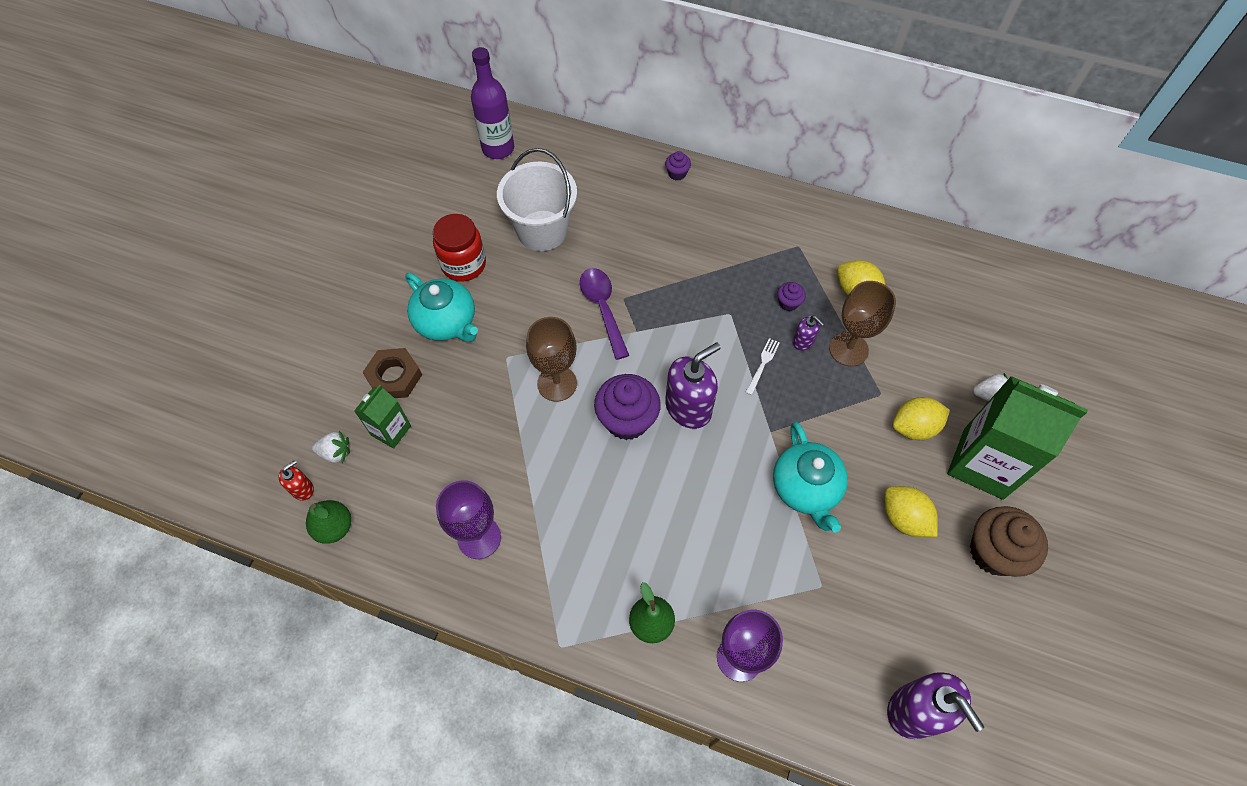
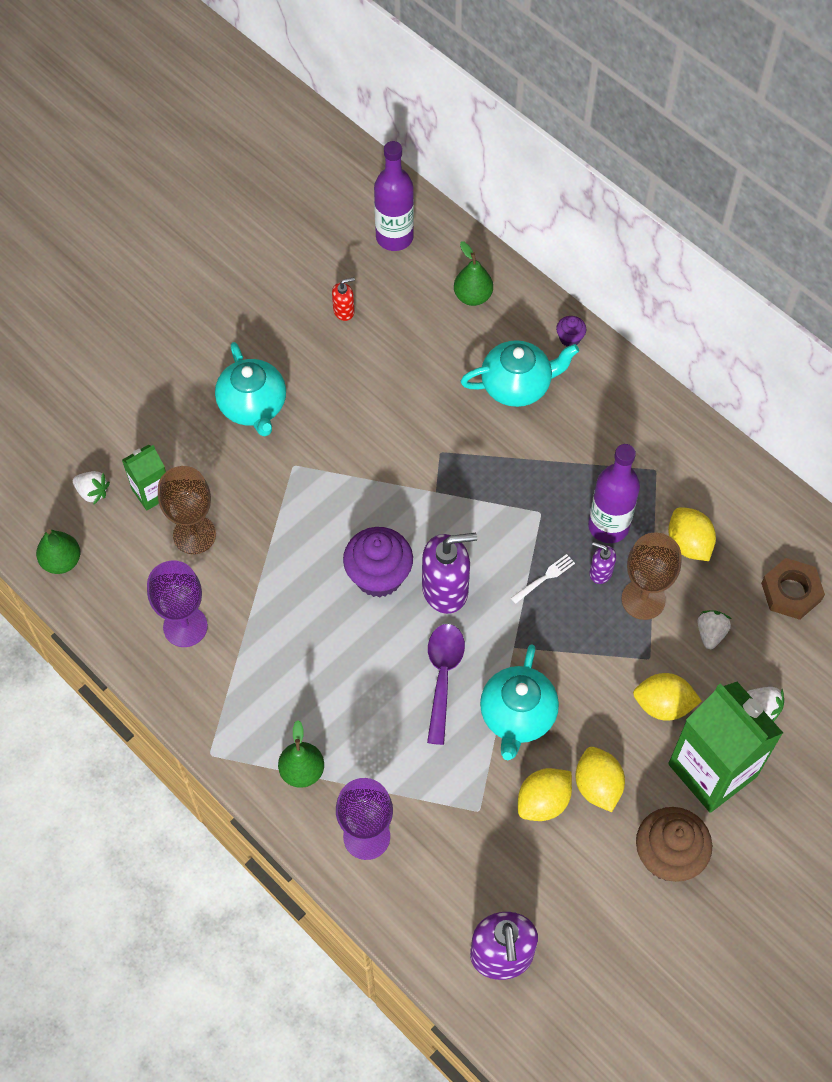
camera: 25 degrees right, 0 degrees up
(302, 489) = (49, 514): red soap dispenser -> red soap dispenser (344, 311)
(394, 377) = (178, 441): brown nut -> brown nut (791, 592)
(463, 264) = (298, 352): red jar -> none
(542, 230) = (394, 347): white bucket -> none
(557, 383) = (329, 512): brown goblet -> brown goblet (194, 535)
(584, 170) = (472, 296): none -> green pear
(603, 308) = (413, 454): purple spoon -> purple spoon (443, 676)
(656, 223) = (517, 385): none -> turquoise teapot
(788, 303) = (608, 526): purple cupcake -> purple bottle
(803, 341) = (600, 572): purple soap dispenser -> purple soap dispenser turned 135 degrees clockwise
(869, 553) = (543, 802): none -> yellow lemon
(914, 354) = (710, 633): none -> white strawberry

